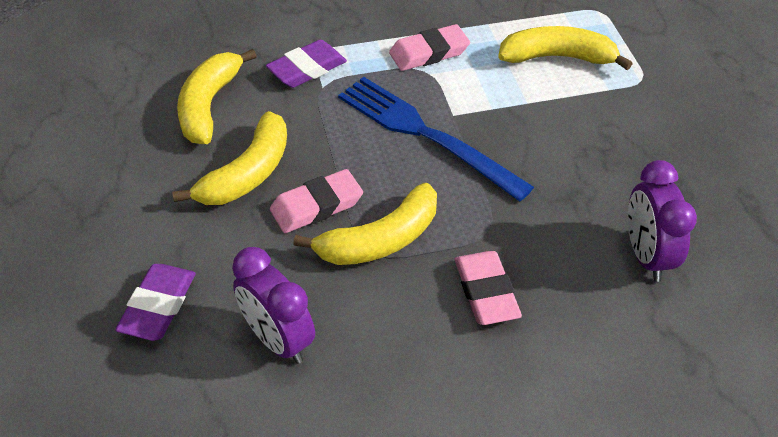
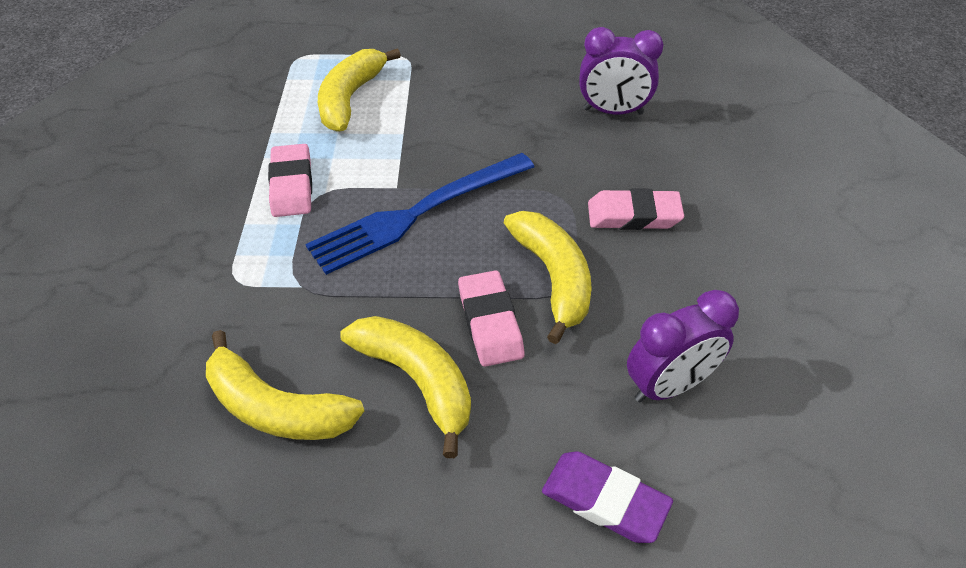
camera: 75 degrees left, 0 degrees up
(307, 68) = (259, 295): purple eraser -> none

